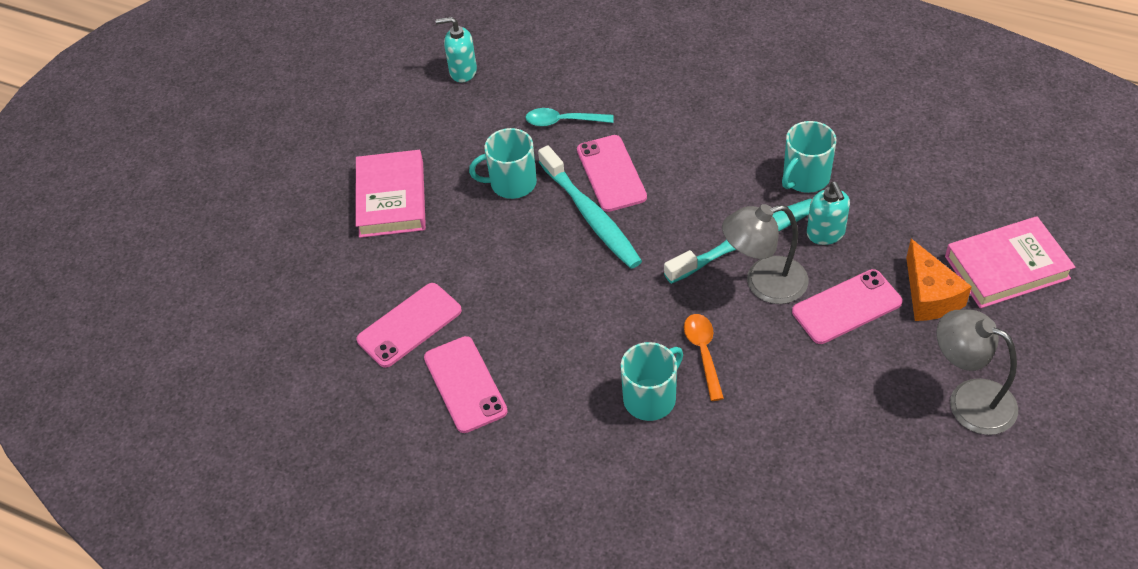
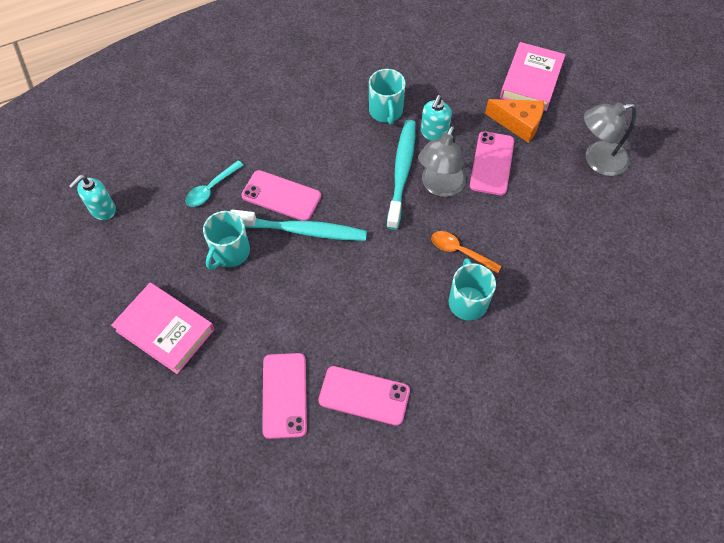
camera: 55 degrees left, 10 degrees up
(825, 234) = (434, 133): turquoise soap dispenser -> turquoise soap dispenser turned 90 degrees clockwise

